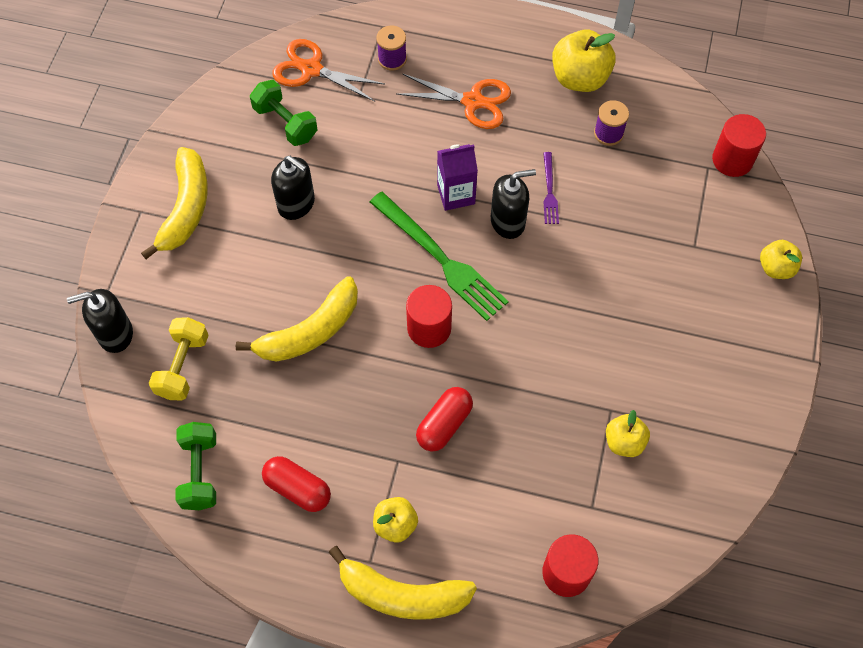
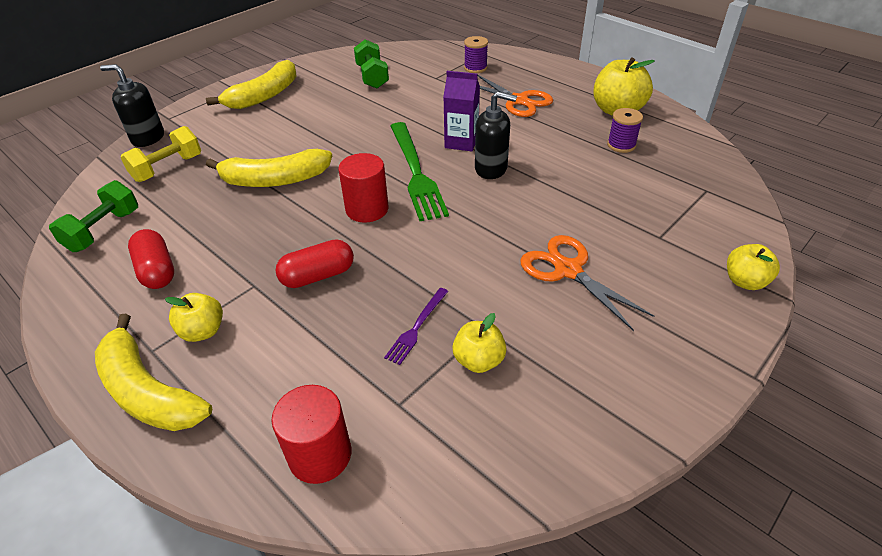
camera: 30 degrees right, 20 degrees down
(296, 204) = (338, 114): black soap dispenser -> none
(311, 69) = (414, 59): orange scissors -> orange scissors (568, 270)
(549, 190) = (542, 162): purple fork -> purple fork (417, 327)
(732, 160) = (735, 192): red cylinder -> none

